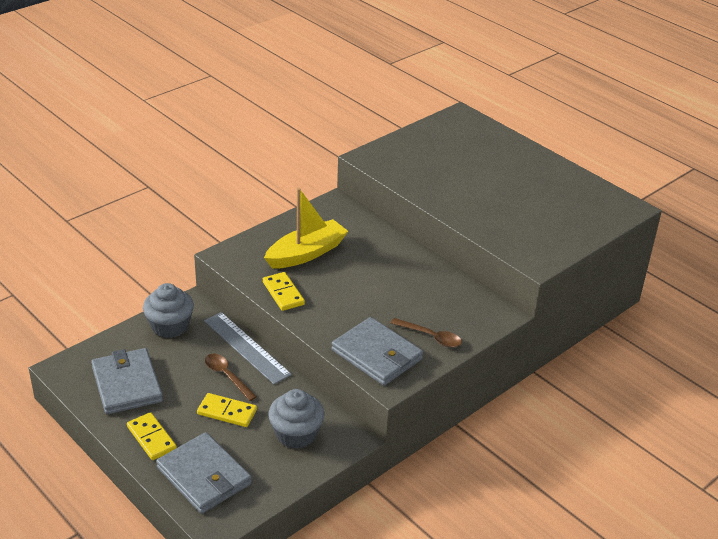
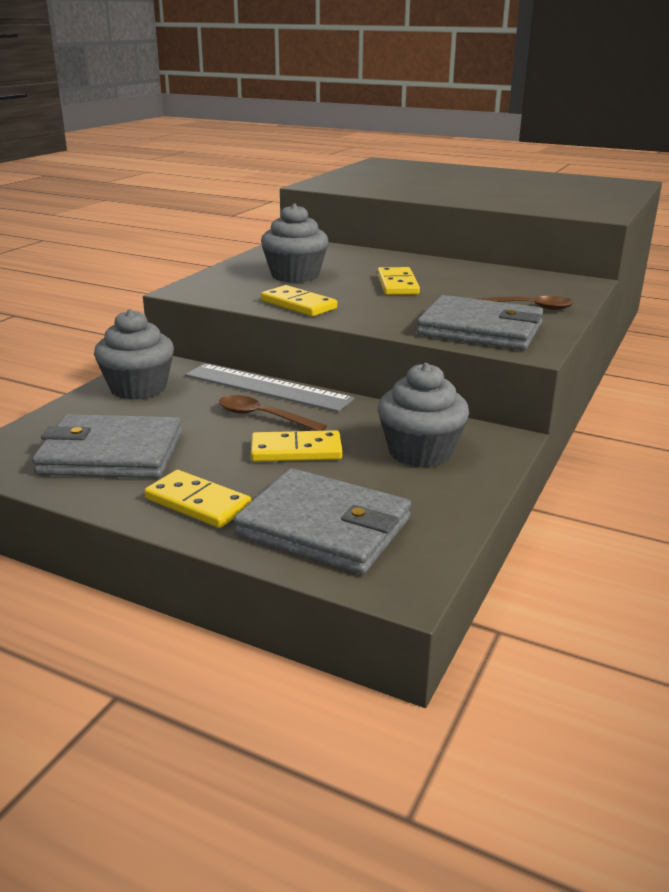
camera: 20 degrees left, 10 degrees down
(127, 384) = (111, 453): grey wallet -> grey wallet turned 45 degrees counterclockwise
(306, 253) = (295, 275): yellow boat -> grey cupcake
(367, 284) = (397, 285): none -> yellow domino

